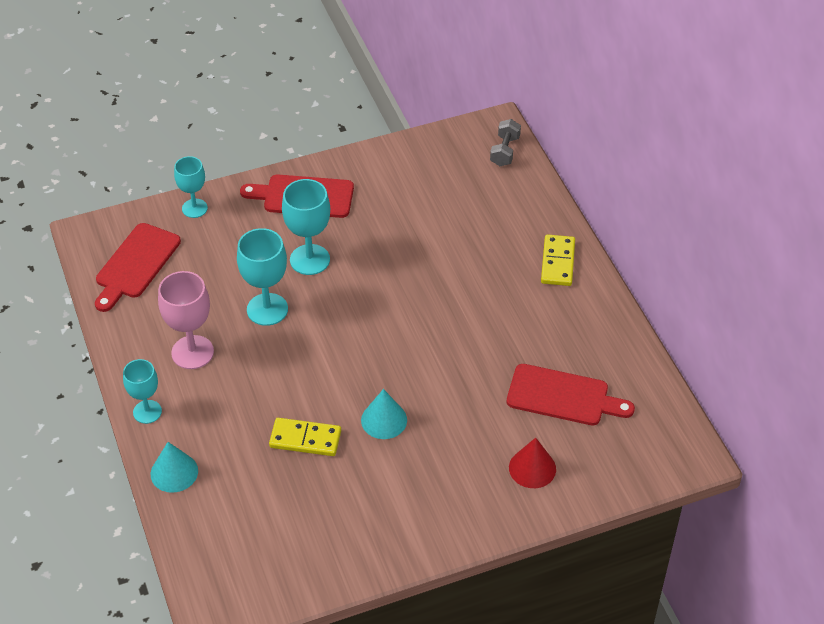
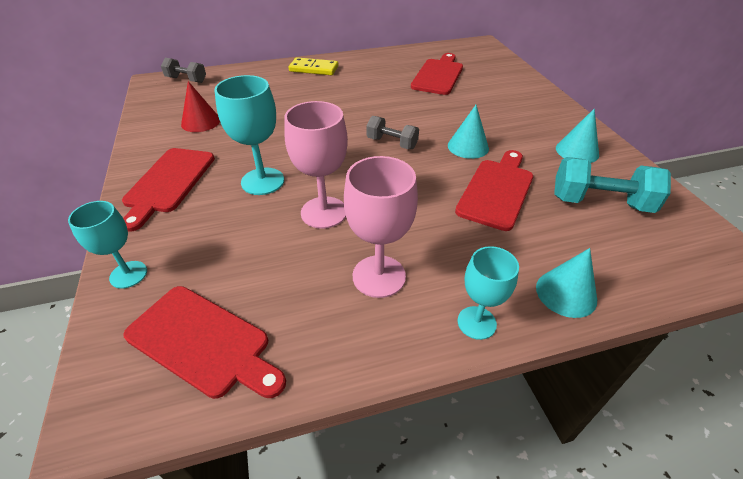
camera: 85 degrees left, 5 degrees down
(267, 309) = (324, 212): turquoise goblet -> pink goblet
(290, 524) = (600, 202): none -> turquoise dumbbell
(305, 439) = (497, 190): yellow domino -> red cutting board
(384, 352) = (392, 143): none -> grey dumbbell
(384, 523) = (577, 151): none -> turquoise cone
(532, 468) = (503, 89): red cone -> red cone (201, 122)

